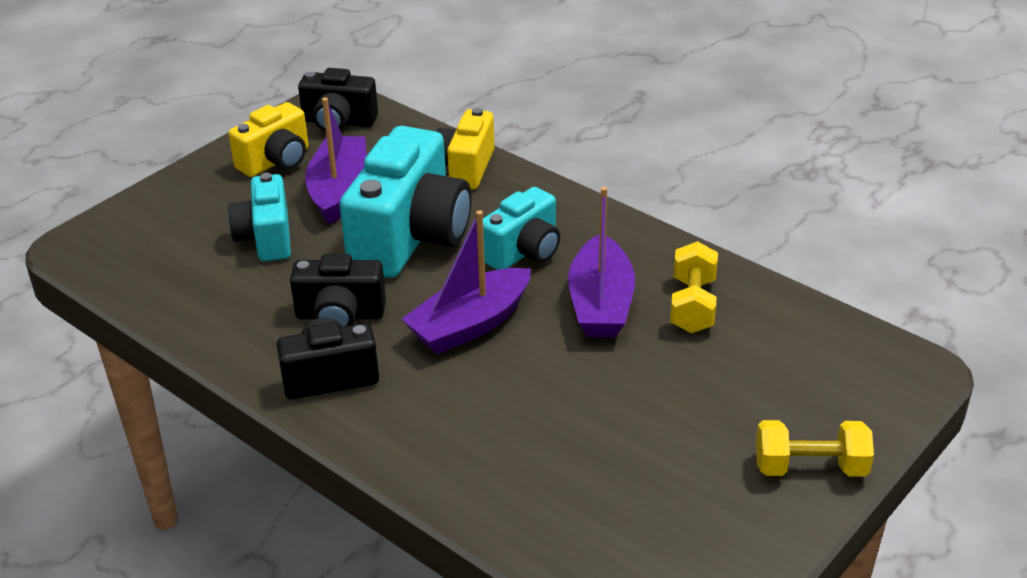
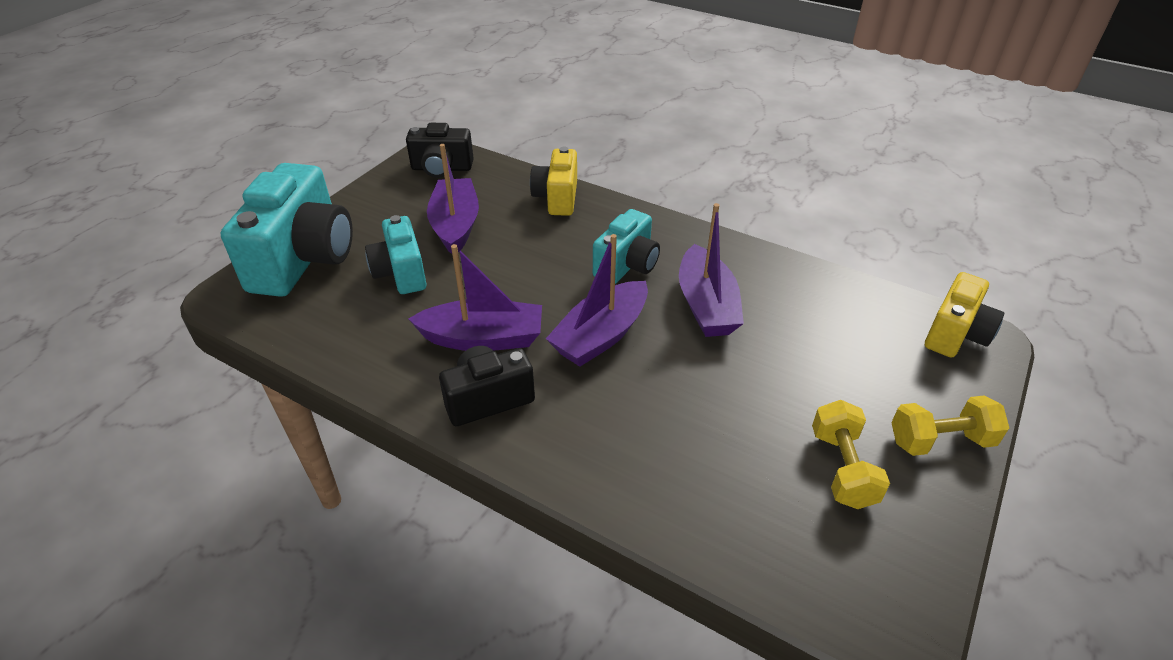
camera: 10 degrees left, 5 degrees up
(276, 161) = (396, 205): yellow camera -> yellow camera (955, 334)
(340, 315) = (483, 338): black camera -> purple boat
(411, 238) = (528, 261): turquoise camera -> turquoise camera (304, 259)
(692, 305) = (782, 299): yellow dumbbell -> yellow dumbbell (842, 468)

